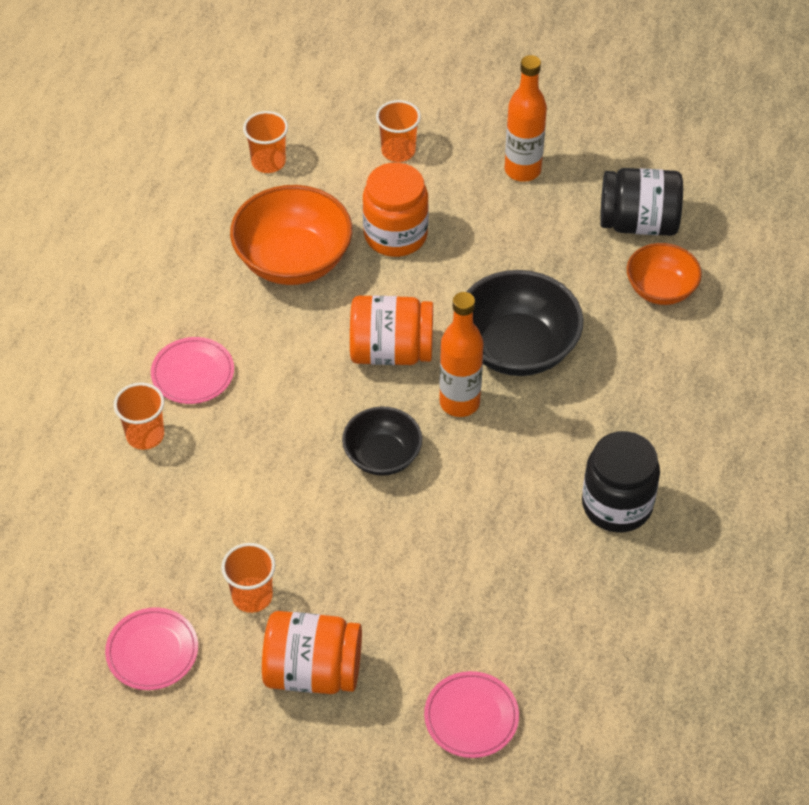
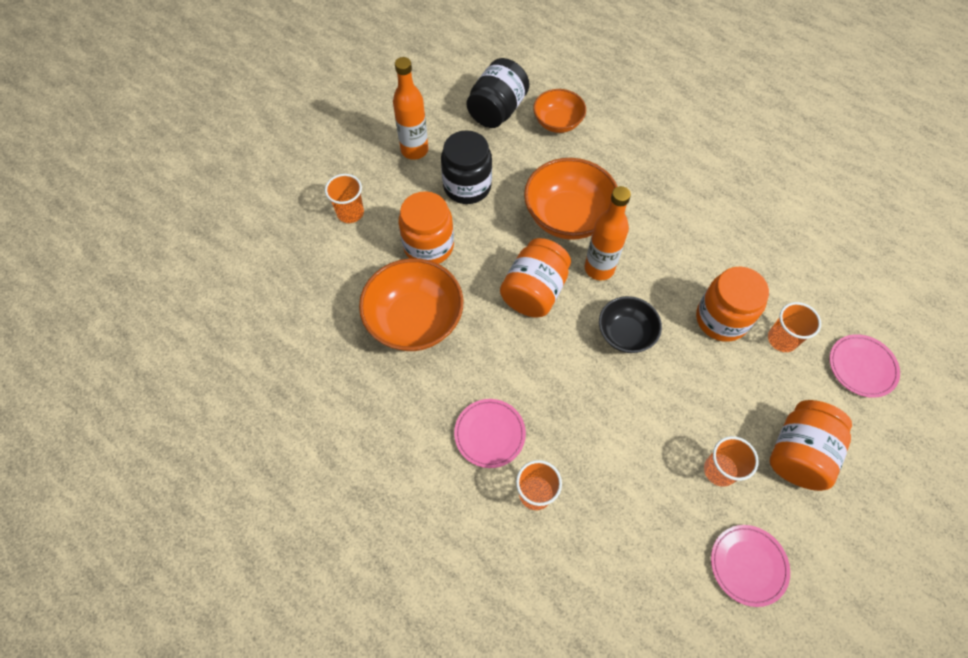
camera: 65 degrees left, 10 degrees up
(268, 162) = (306, 299): orange cup -> orange cup (782, 339)
(458, 547) = (721, 319): none -> orange jar
(517, 348) = (568, 216): black bowl -> orange bowl
(617, 505) = (719, 217): black jar -> black jar (467, 186)

